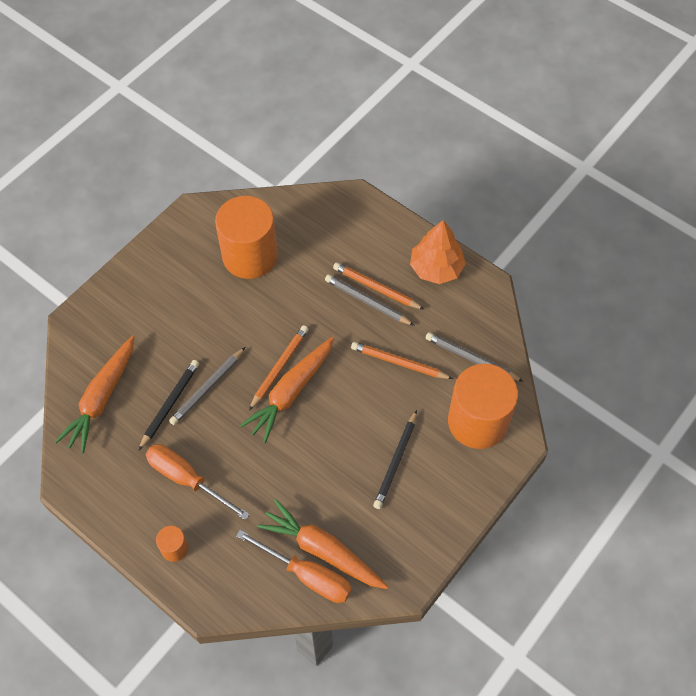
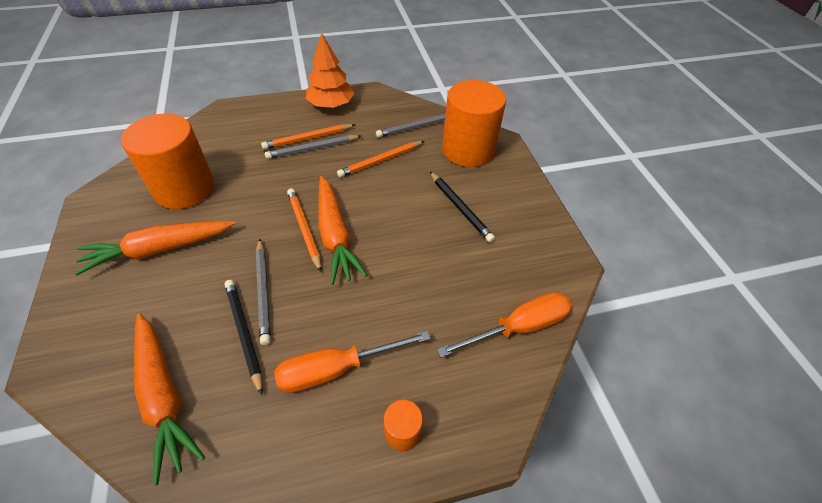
camera: 55 degrees left, 10 degrees down
(322, 550) = (502, 301): orange carrot -> orange carrot (159, 249)

